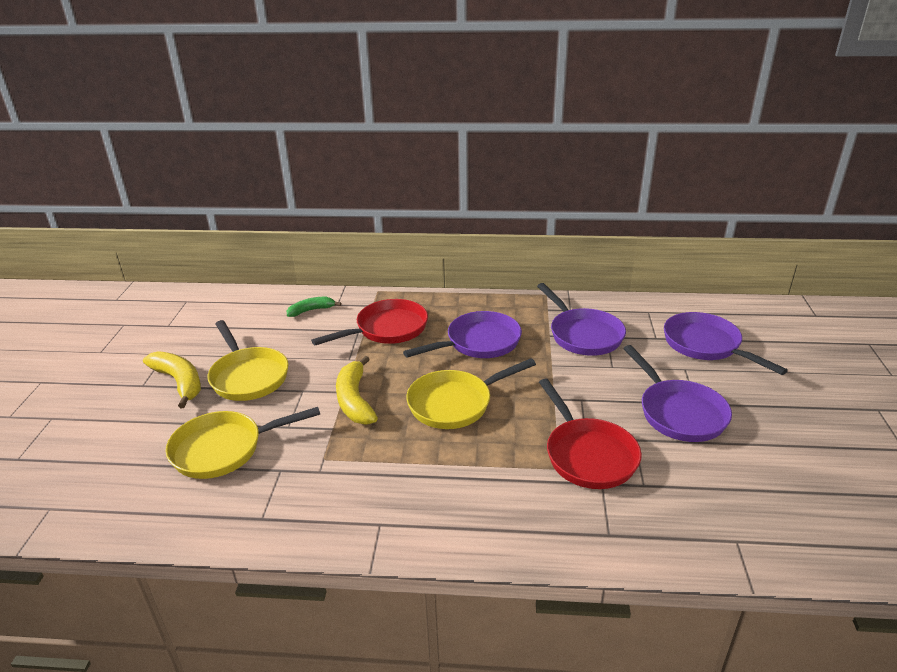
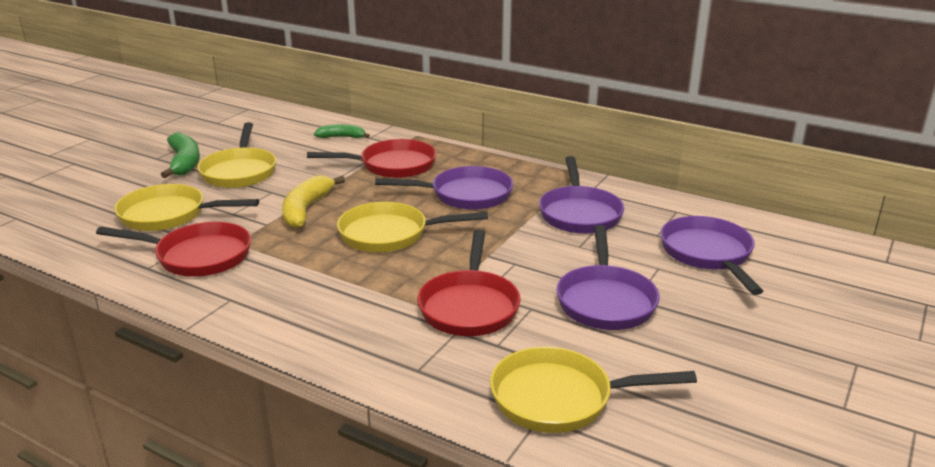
camera: 25 degrees right, 5 degrees down
(179, 382) = (184, 162): yellow banana -> green banana
(301, 487) = (198, 256): none -> red pan
(733, 518) = (559, 398): none -> yellow pan

